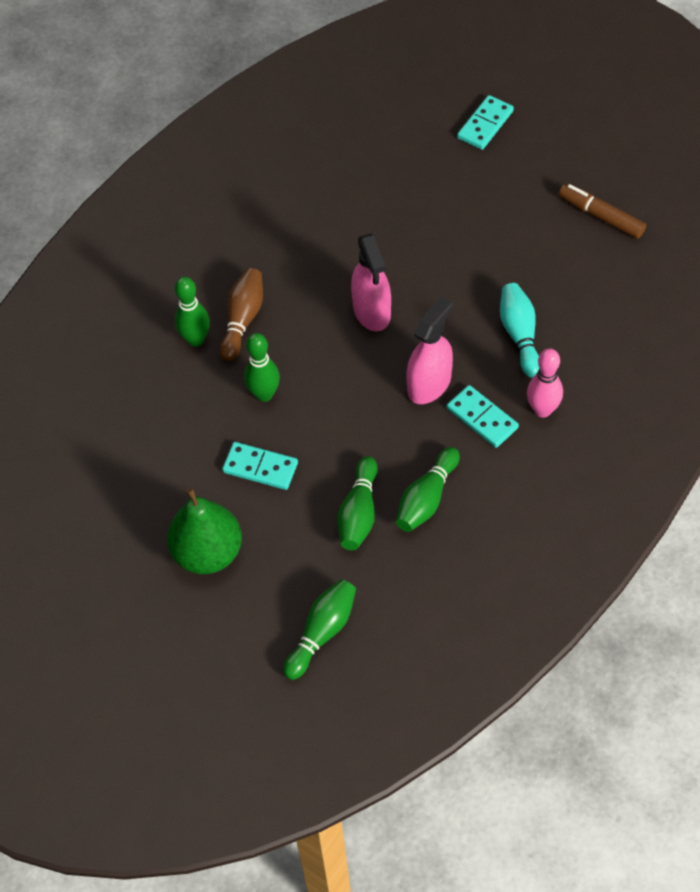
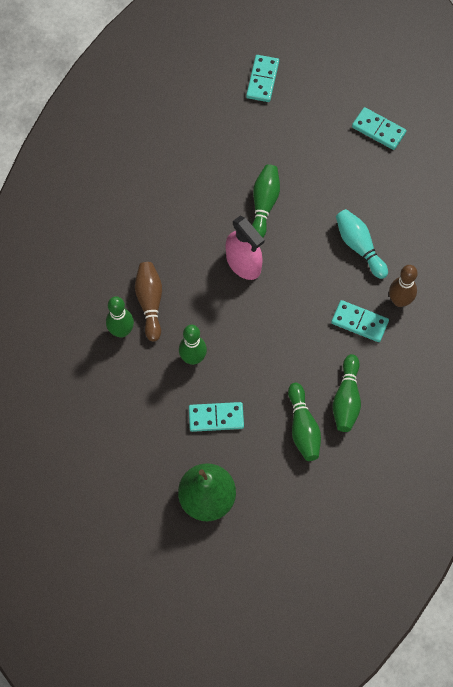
camera: 25 degrees left, 10 degrees up
(322, 632) = (316, 529): green bowling pin -> green bowling pin (264, 204)
(429, 384) = (310, 308): pink spray bottle -> none
(542, 410) = (399, 300): pink bowling pin -> brown bowling pin
(601, 216) = (378, 130): brown marker -> turquoise domino

